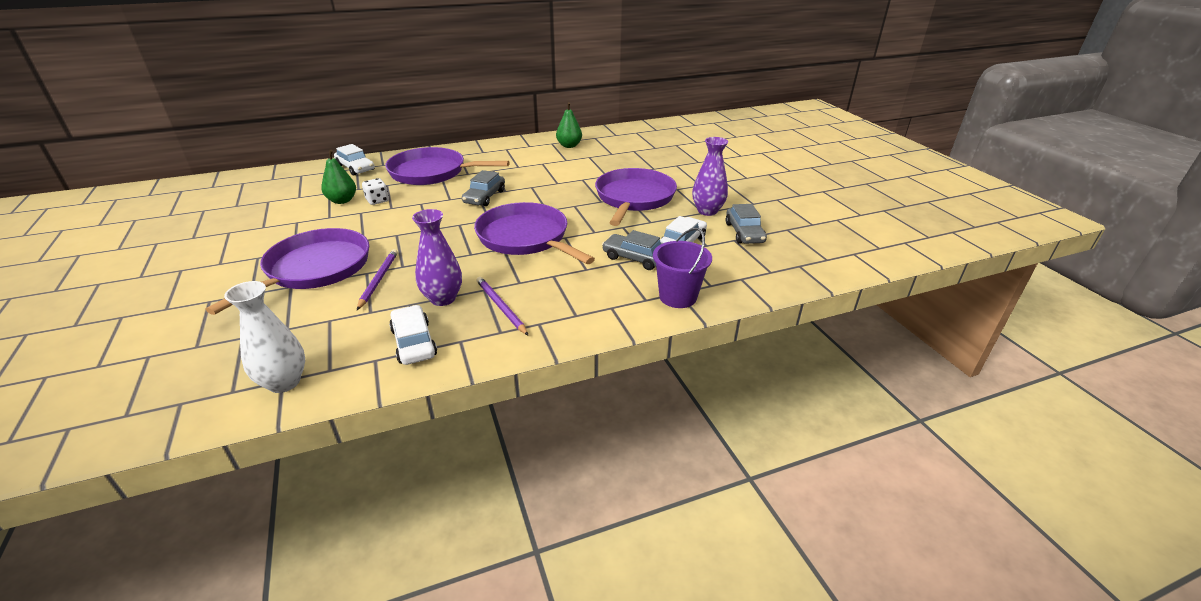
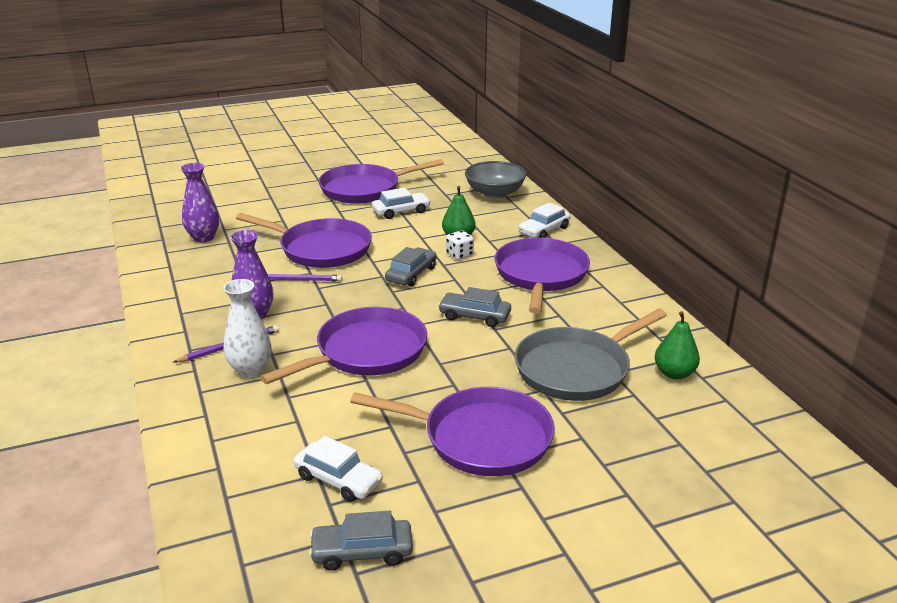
camera: 90 degrees right, 5 degrees down
(170, 250) = (364, 189): none -> purple pan
(259, 183) = (495, 193): none -> grey bowl
(284, 382) = (166, 267): white vase -> white vase (250, 370)
(414, 342) = (192, 309): white car -> white car (401, 211)
(561, 169) = (576, 369): none -> grey pan
(635, 258) = (305, 435): grey car -> grey car (411, 274)
(678, 297) = (208, 466): purple bucket -> none
(707, 211) = (439, 516): purple vase -> purple vase (203, 237)

